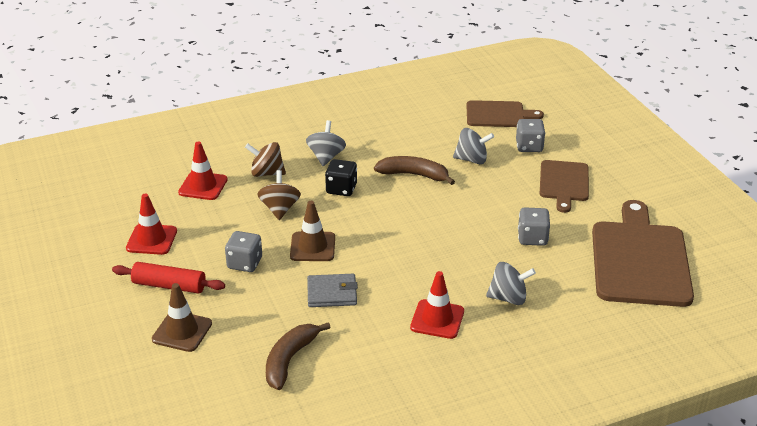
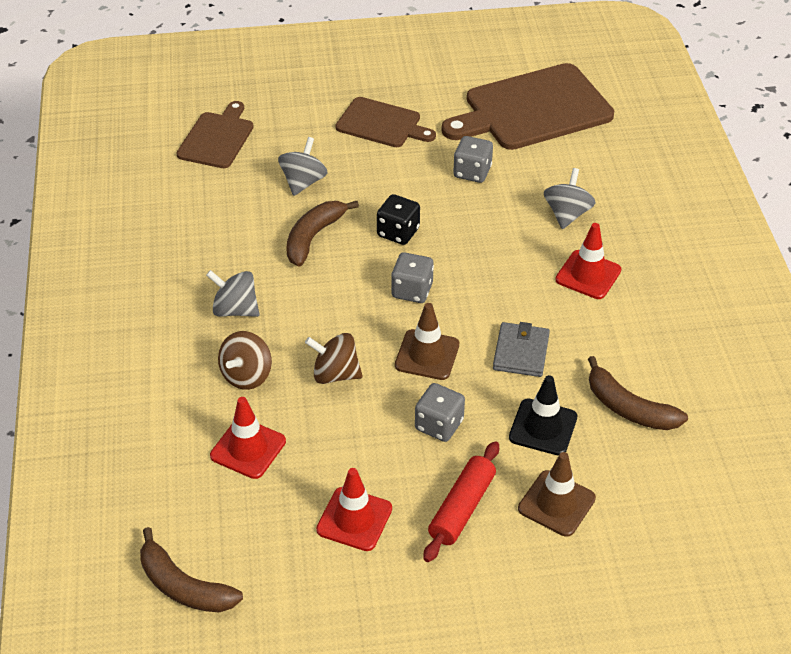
camera: 75 degrees left, 10 degrees up
(90, 184) = (184, 586): none -> brown banana
(256, 315) = (543, 427): none -> black traffic cone
(341, 189) = (315, 308): black dice -> black dice (398, 232)
(529, 146) = (298, 131): grey dice -> grey dice (412, 291)
(640, 260) = (532, 109): brown cutting board -> brown cutting board turned 45 degrees counterclockwise

